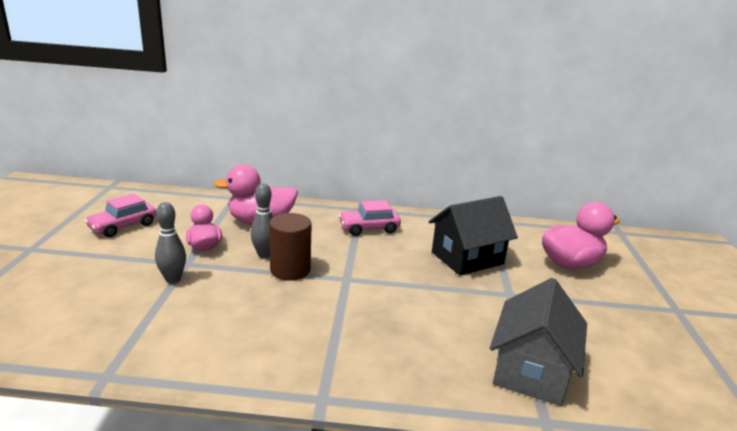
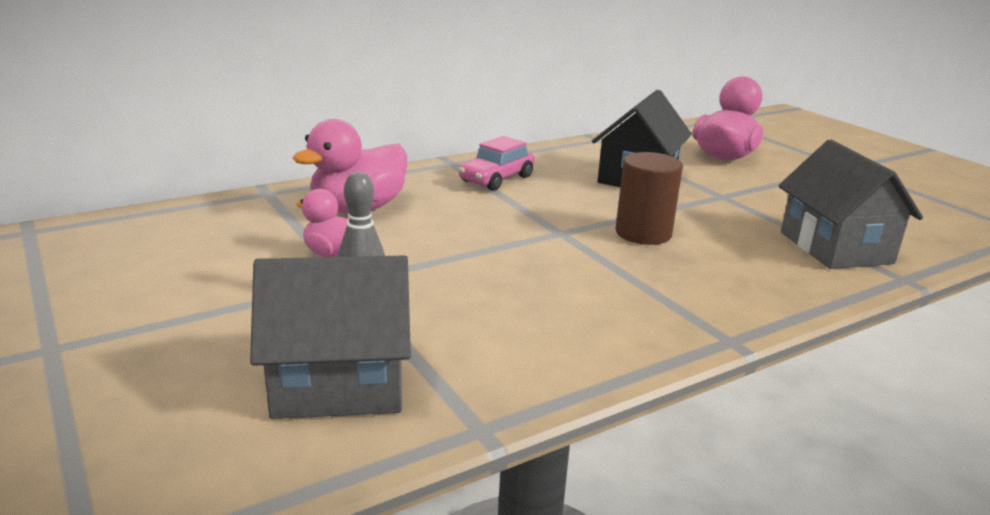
camera: 35 degrees left, 0 degrees up
(93, 318) = (338, 384): none -> grey house
(123, 226) = (161, 271): pink car -> none
(264, 255) = (428, 240): grey bowling pin -> none
(290, 270) = (487, 245): brown cylinder -> brown cylinder (643, 233)

